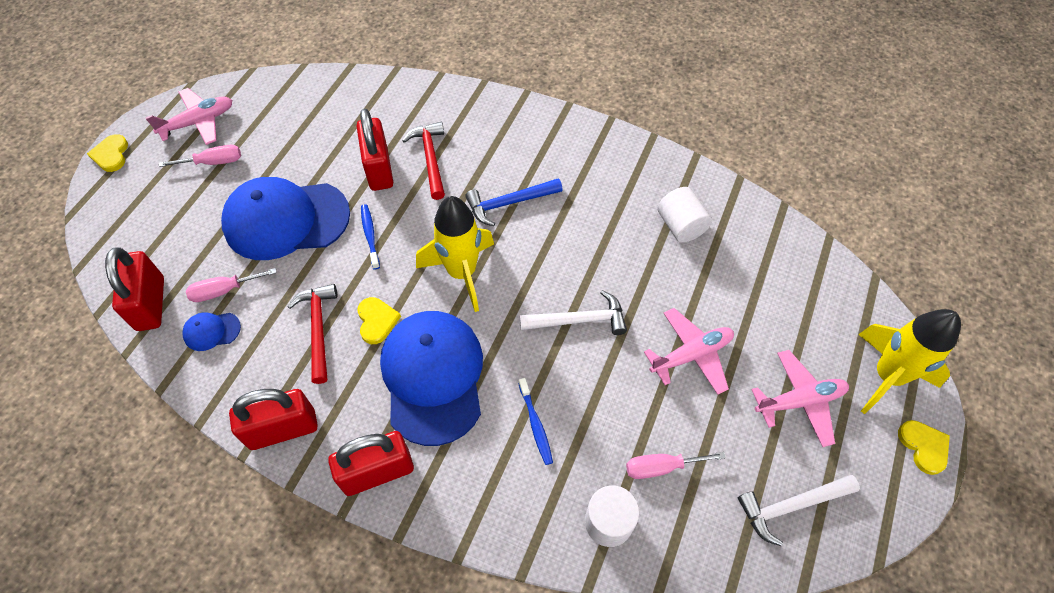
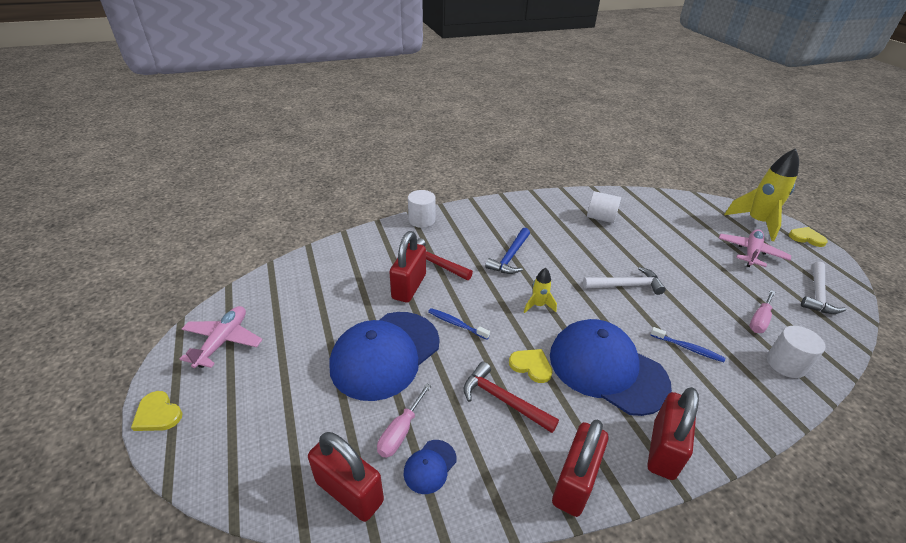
camera: 45 degrees left, 20 degrees down
(213, 162) = (273, 358): pink screwdriver -> none
(379, 169) = (409, 286): red padlock -> red padlock turned 75 degrees clockwise
(462, 273) = (538, 305): yellow rocket -> yellow rocket, size x0.49
(482, 100) = (421, 220): none -> white cylinder
(579, 320) = (626, 285): white hammer -> white hammer turned 45 degrees clockwise
(691, 355) = (690, 265): pink plane -> none

